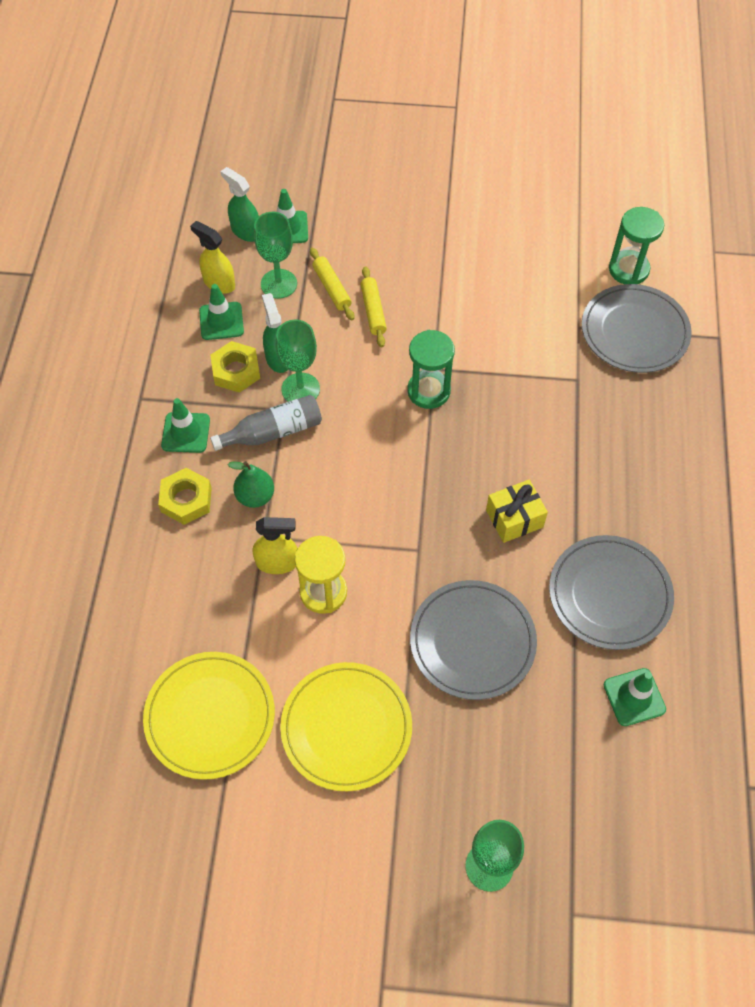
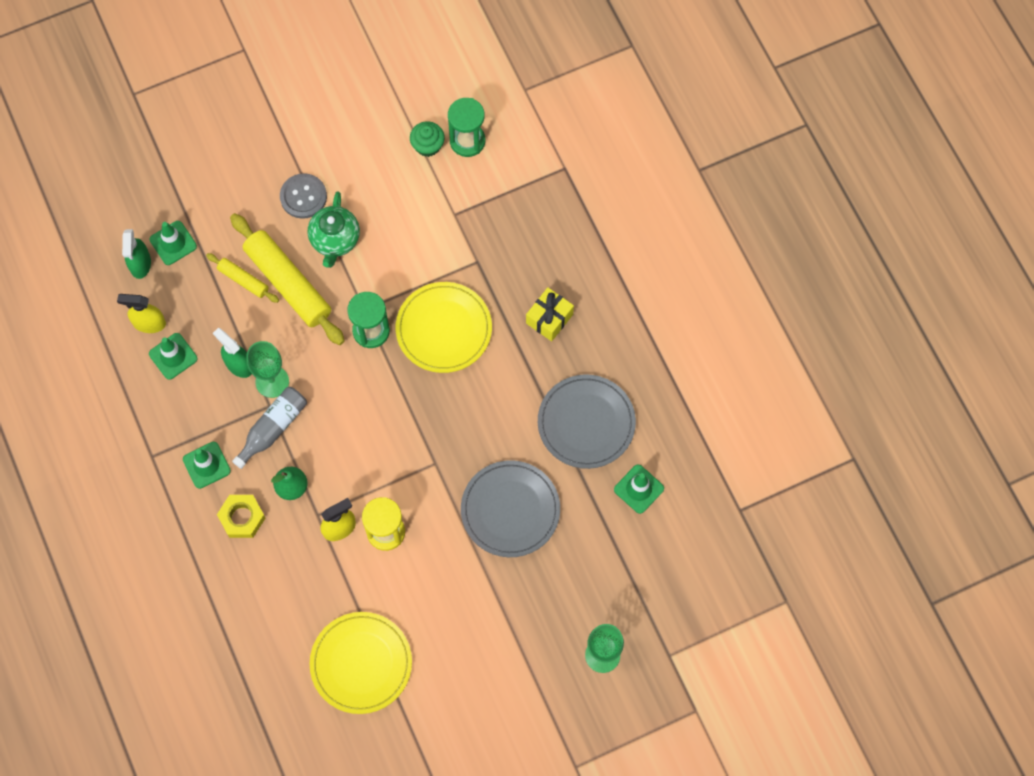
camera: 30 degrees left, 10 degrees up
(236, 371) = (212, 393): yellow nut -> none
(245, 231) = (140, 264): green spray bottle -> green spray bottle turned 105 degrees counterclockwise
(279, 284) = (198, 298): green goblet -> none
(346, 727) = (458, 618): yellow plate -> yellow plate (444, 329)
(373, 311) = (288, 283): yellow rolling pin -> yellow rolling pin, size x2.00
(435, 245) = (303, 197): none -> grey button
(443, 295) = (335, 240): none -> green teapot
(514, 518) = (490, 401): yellow gift -> yellow gift (549, 319)
(585, 256) = (427, 145): none -> green cupcake
(634, 331) = (499, 196): grey plate -> none

